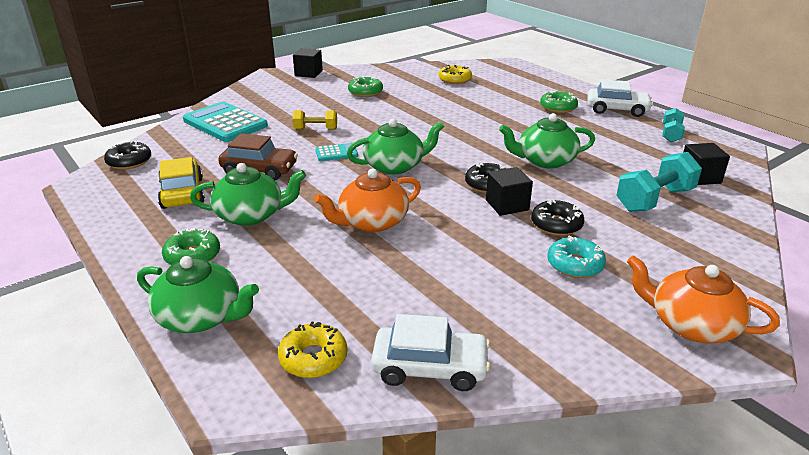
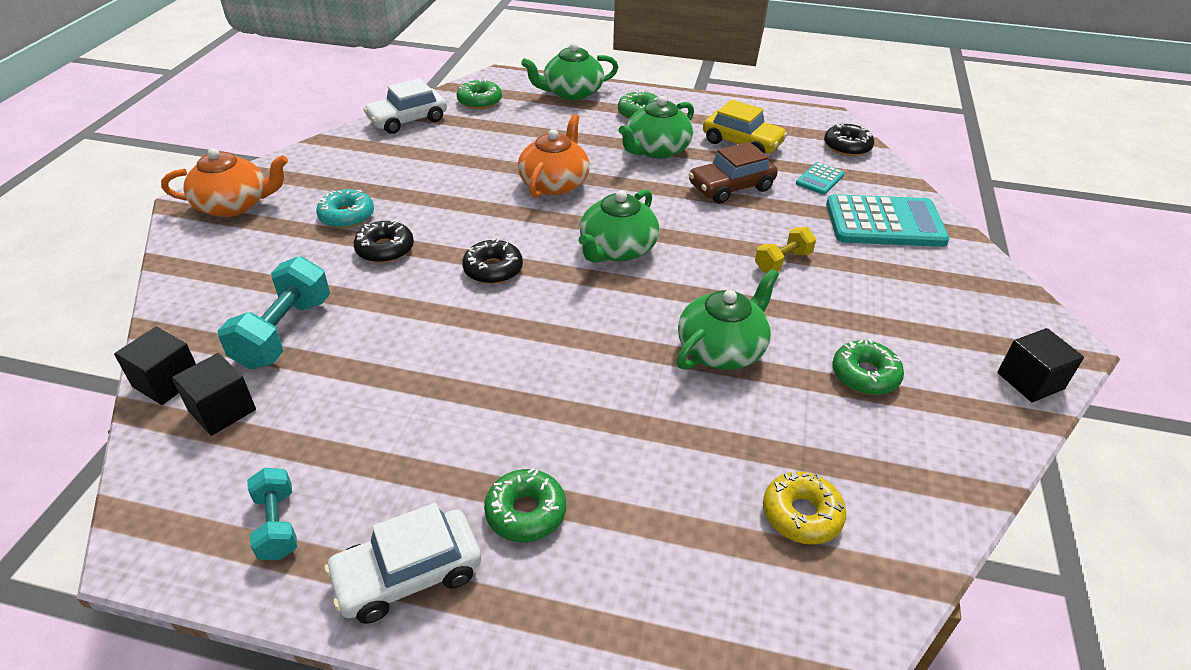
camera: 140 degrees right, 10 degrees up
(313, 358) = (479, 101): yellow donut -> green donut
(336, 153) = (701, 238): turquoise calculator -> turquoise calculator (820, 179)
(507, 205) = (451, 251): black cube -> black cube (167, 382)
(545, 161) = (455, 342): green teapot -> green teapot (722, 349)

